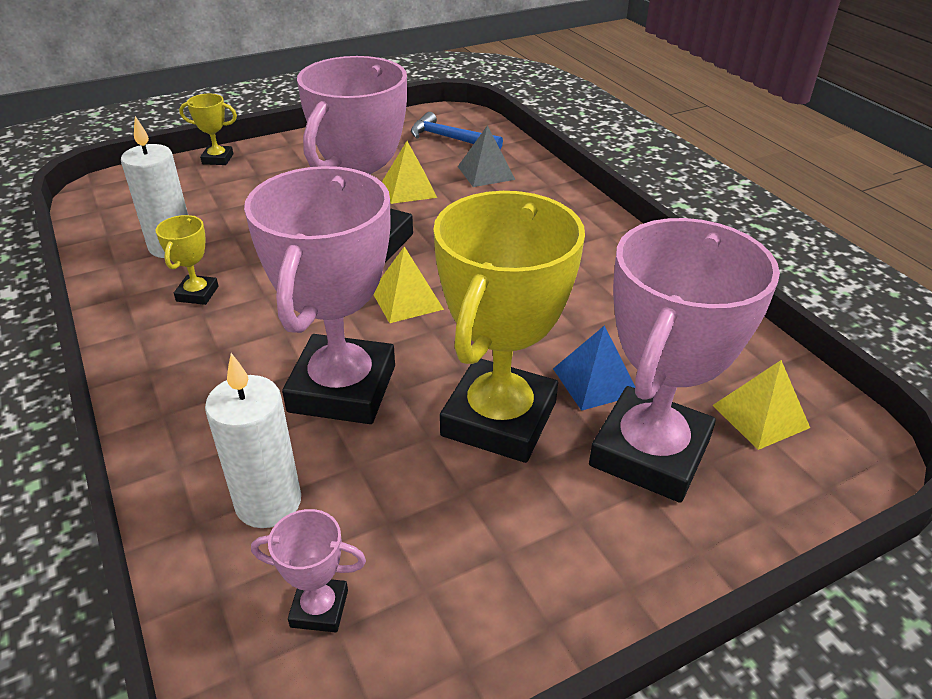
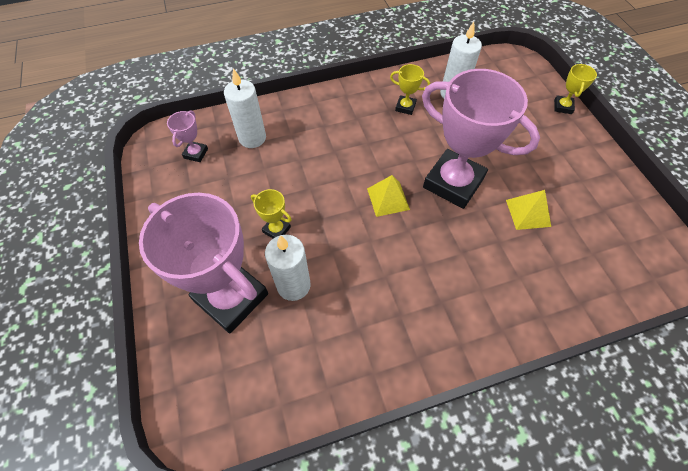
camera: 100 degrees right, 20 degrees up
(342, 388) = (316, 165): pink trophy -> none
(450, 138) = (623, 252): blue hammer -> none
(486, 173) = (560, 270): grey pyramid -> none
(499, 419) = (276, 229): yellow trophy -> yellow trophy, size x0.42
(595, 381) = (293, 285): blue pyramid -> white candle
(760, 416) = (239, 374): yellow pyramid -> none

